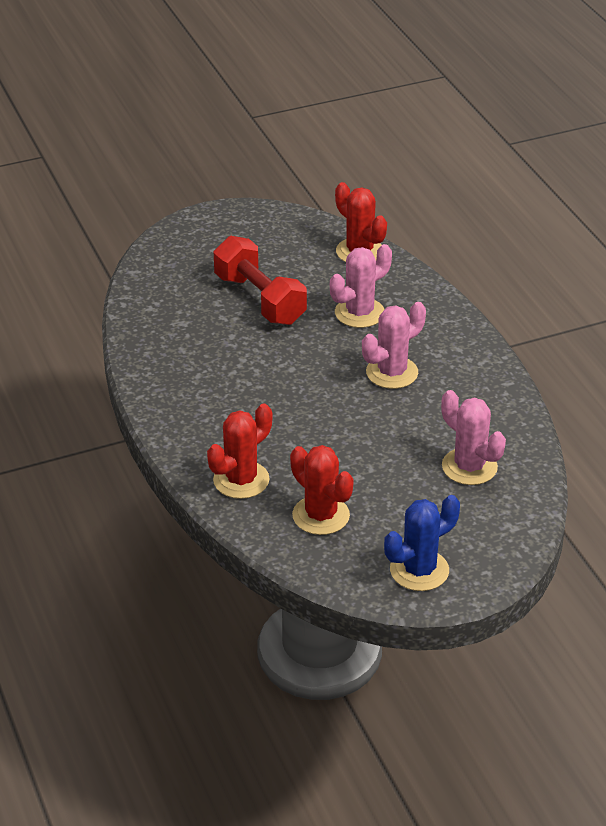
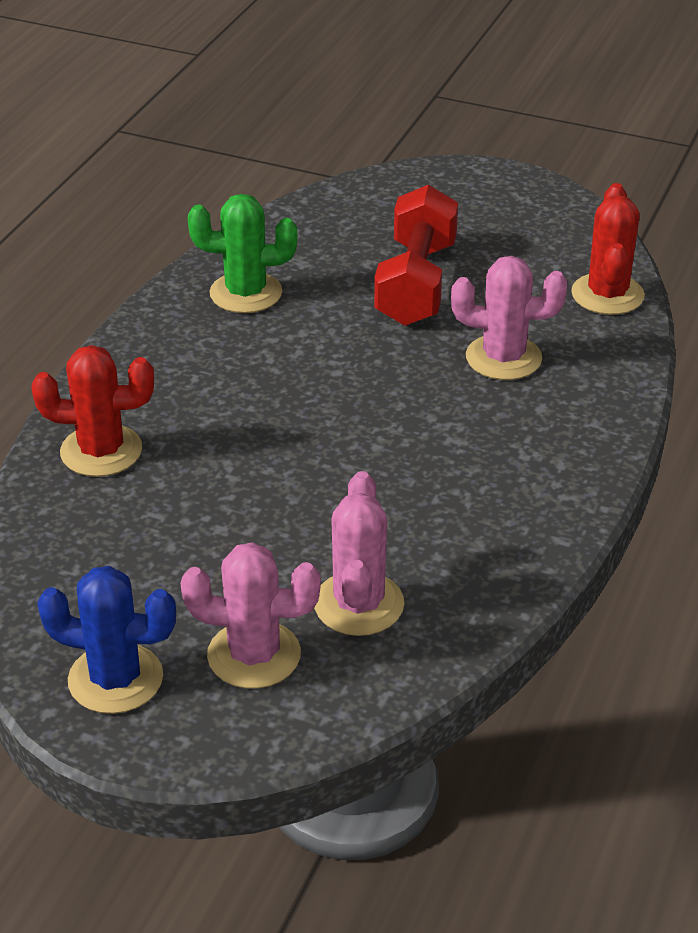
camera: 45 degrees right, 0 degrees up
(180, 356) = (246, 293): none -> green cactus
(321, 515) = (116, 542): red cactus -> none
(392, 372) = (438, 442): pink cactus -> pink cactus (254, 655)

